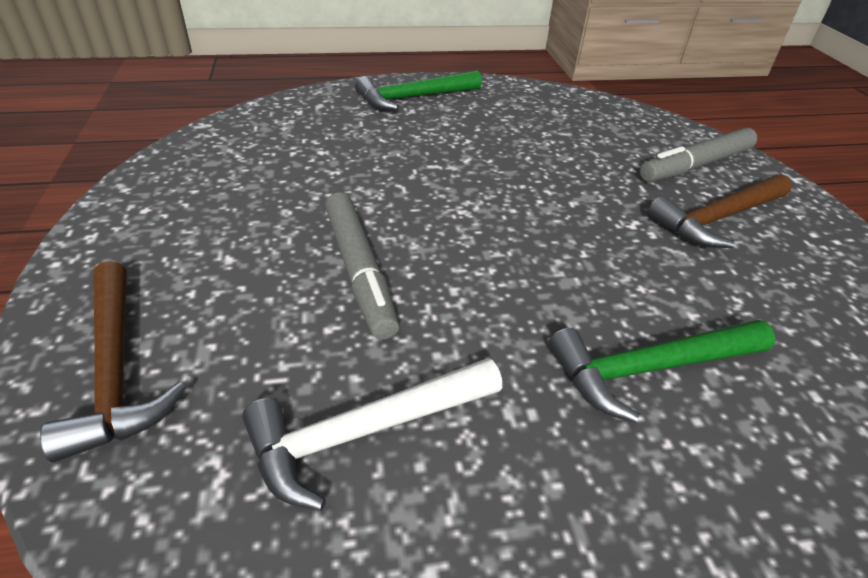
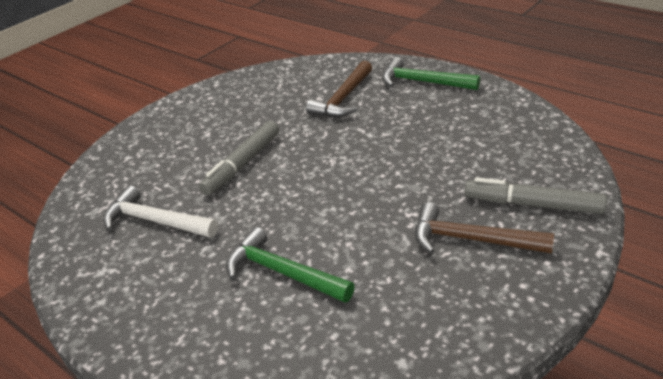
camera: 55 degrees right, 5 degrees down
(116, 369) = (124, 156): brown hammer -> brown hammer (343, 99)

